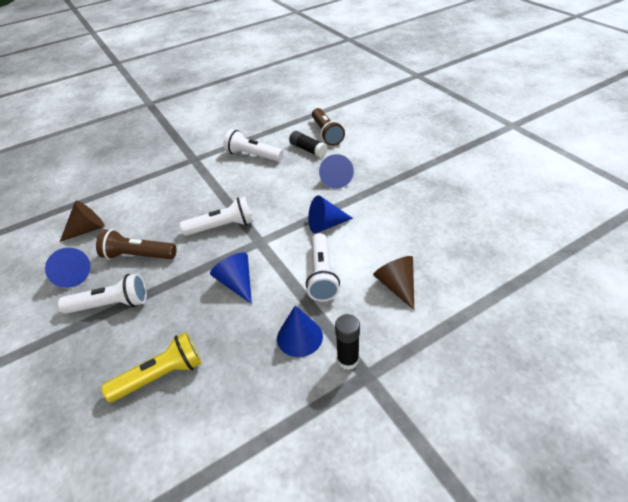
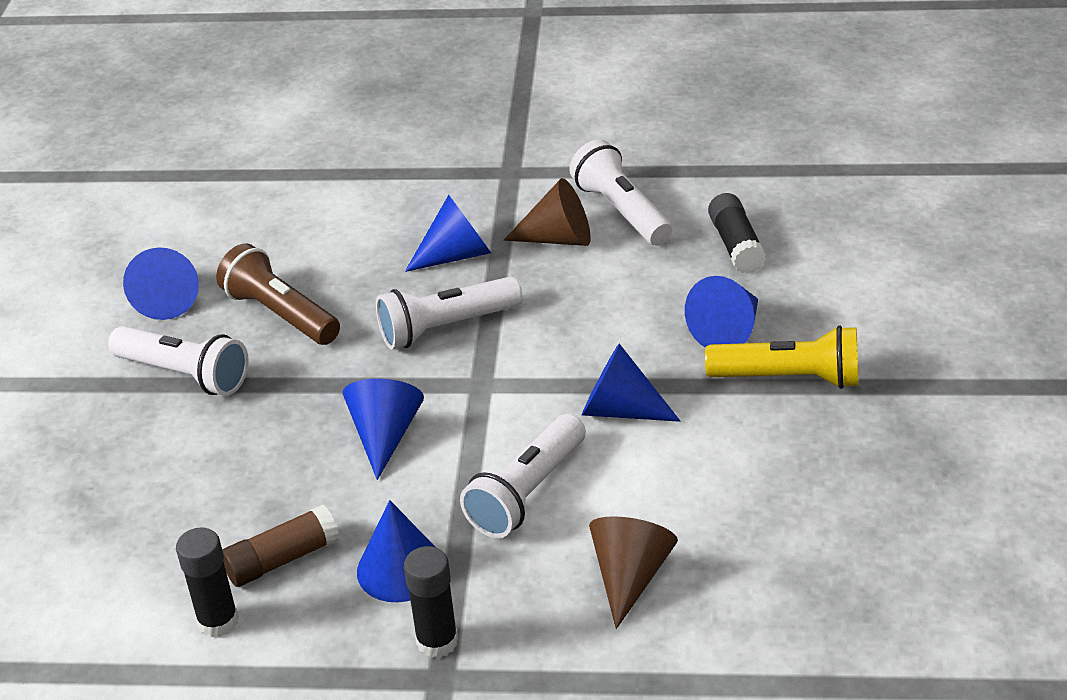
camera: 35 degrees right, 5 degrees down
(88, 229) = (243, 231): brown cone -> brown cone (558, 238)
(160, 376) = (169, 515): yellow flashlight -> yellow flashlight (789, 378)
(200, 198) = (456, 255): none -> blue cone
(222, 227) = (446, 327): white flashlight -> white flashlight turned 135 degrees clockwise
(234, 414) = (218, 621): none -> black glue stick
(239, 364) = (282, 559): none -> brown glue stick
(326, 133) = (808, 225): brown flashlight -> none

